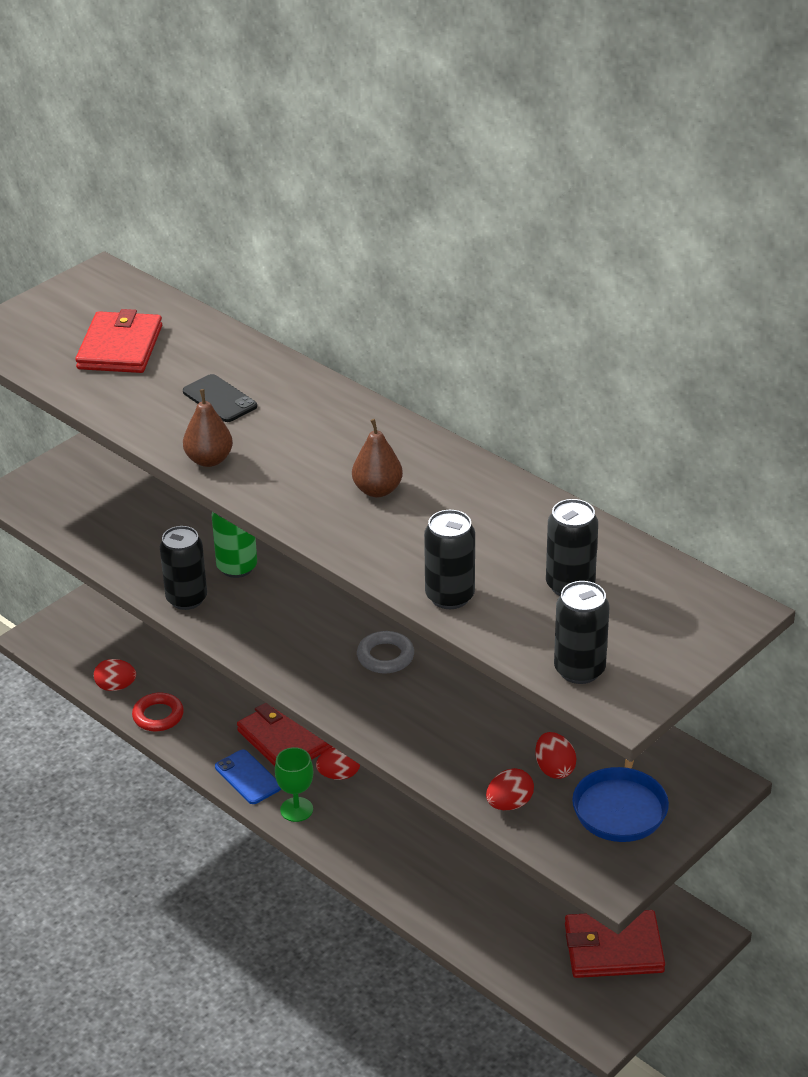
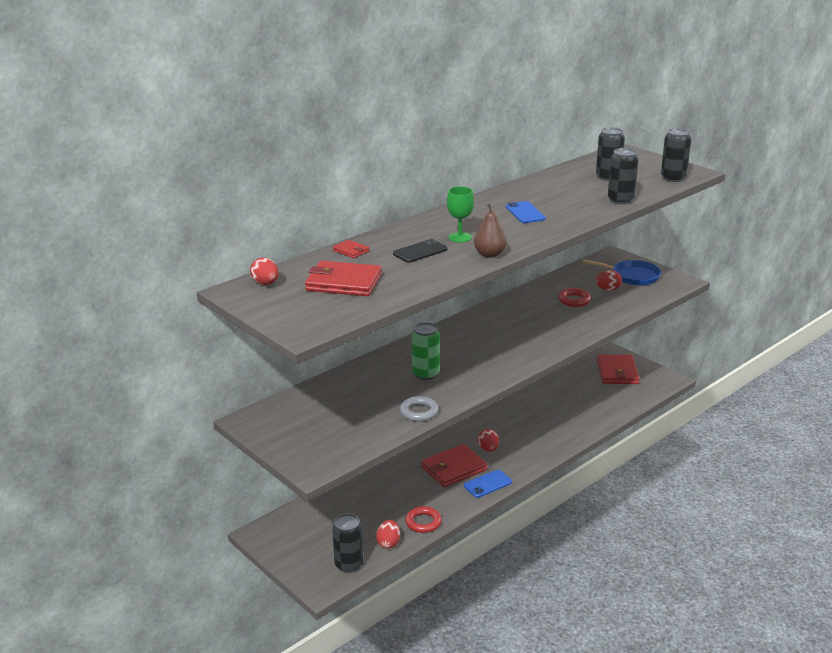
camera: 85 degrees left, 10 degrees down
(186, 599) = (456, 392): black can -> black can (349, 565)
(222, 343) = (351, 251): none -> red wallet
(296, 809) = (517, 465): green goblet -> green goblet (460, 237)
(377, 490) = (525, 213): brown pear -> blue phone
(385, 656) = (518, 329): grey ring -> grey ring (419, 412)
(500, 723) = (574, 300): none -> red ring
(509, 804) = (635, 301): red egg -> red egg (265, 283)

